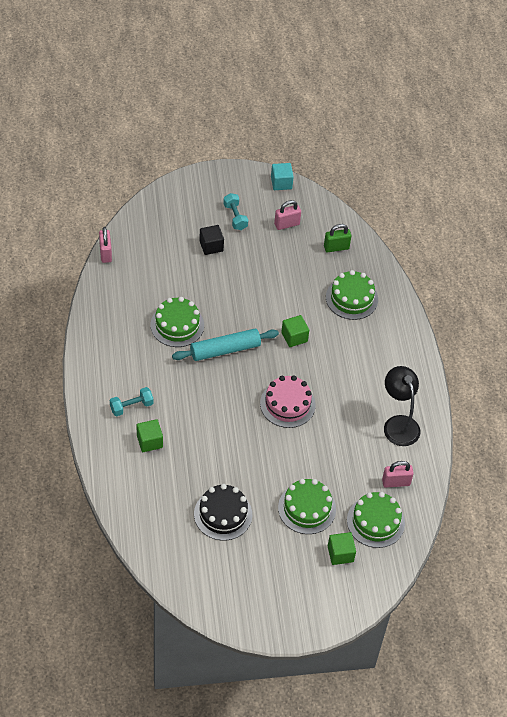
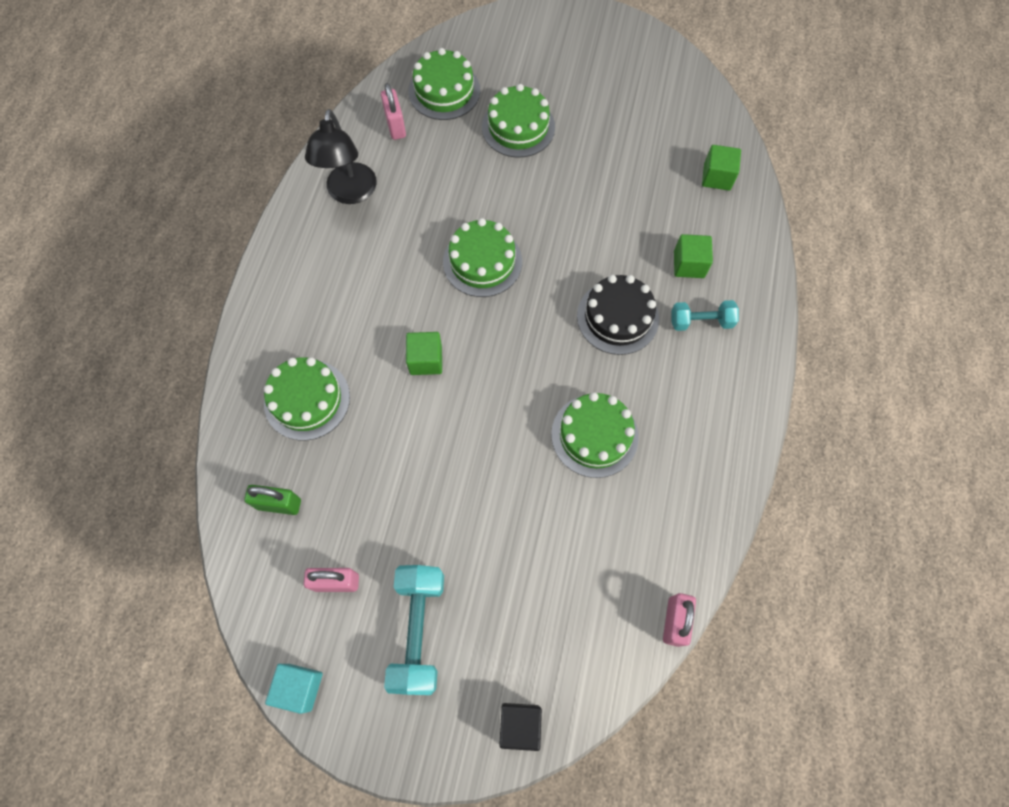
camera: 155 degrees left, 15 degrees up
(211, 246) = (485, 576): black cube -> black cube (519, 724)
(223, 514) = (623, 148): black cake -> black cake (617, 317)
(225, 350) = (536, 370): turquoise rolling pin -> none
(235, 217) = (418, 630): turquoise dumbbell -> turquoise dumbbell, size x1.65
(287, 404) = (482, 262): pink cake -> green cake
(340, 554) = (502, 70): green cube -> green cube (717, 177)
(396, 482) = (395, 126): pink padlock -> pink padlock turned 60 degrees clockwise

